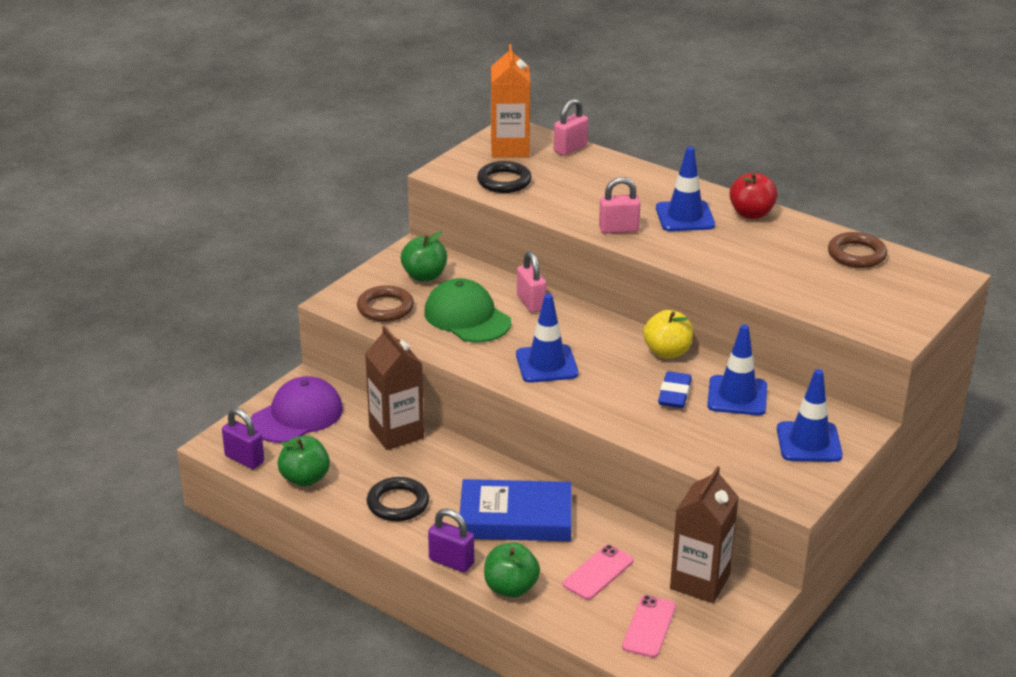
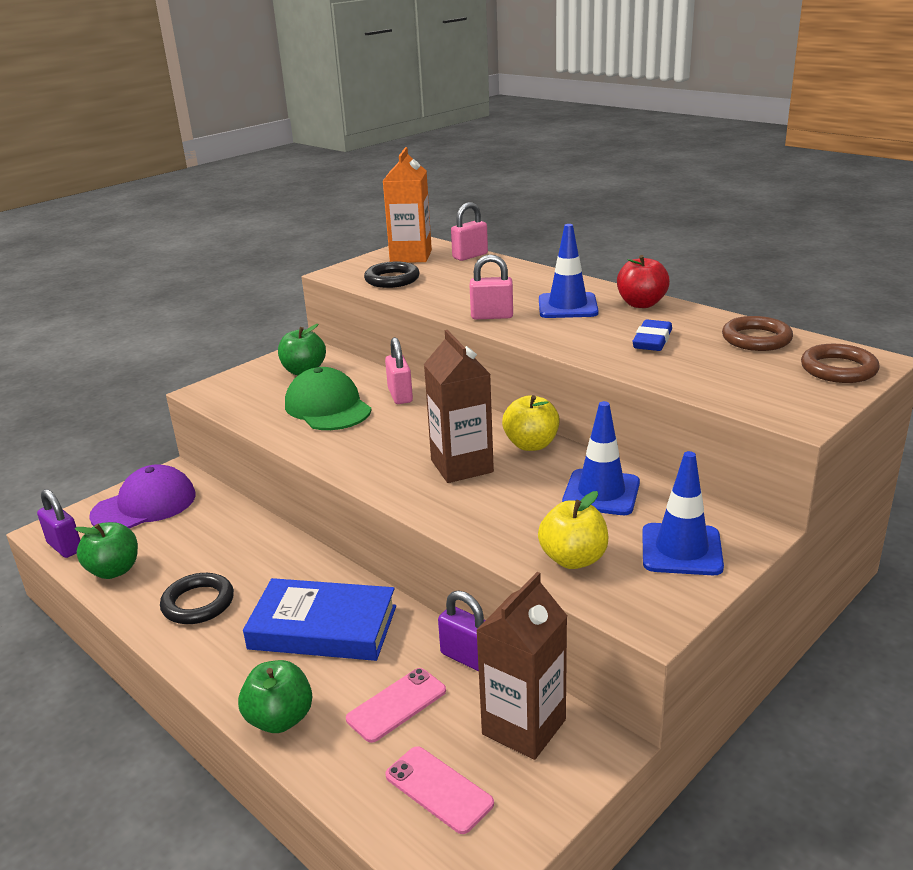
camera: 10 degrees right, 5 degrees down
(385, 308) = (249, 397): brown ring -> brown ring (838, 369)
(396, 433) = (235, 526): brown carton -> brown carton (461, 466)
(451, 562) = (224, 678): purple padlock -> purple padlock (467, 657)
(546, 364) = (391, 453): blue traffic cone -> none
(649, 626) = (438, 789): pink phone -> pink phone turned 75 degrees counterclockwise
(674, 394) = (526, 488): blue eraser -> blue eraser (652, 340)
(727, 453) = (573, 559): none -> yellow apple

